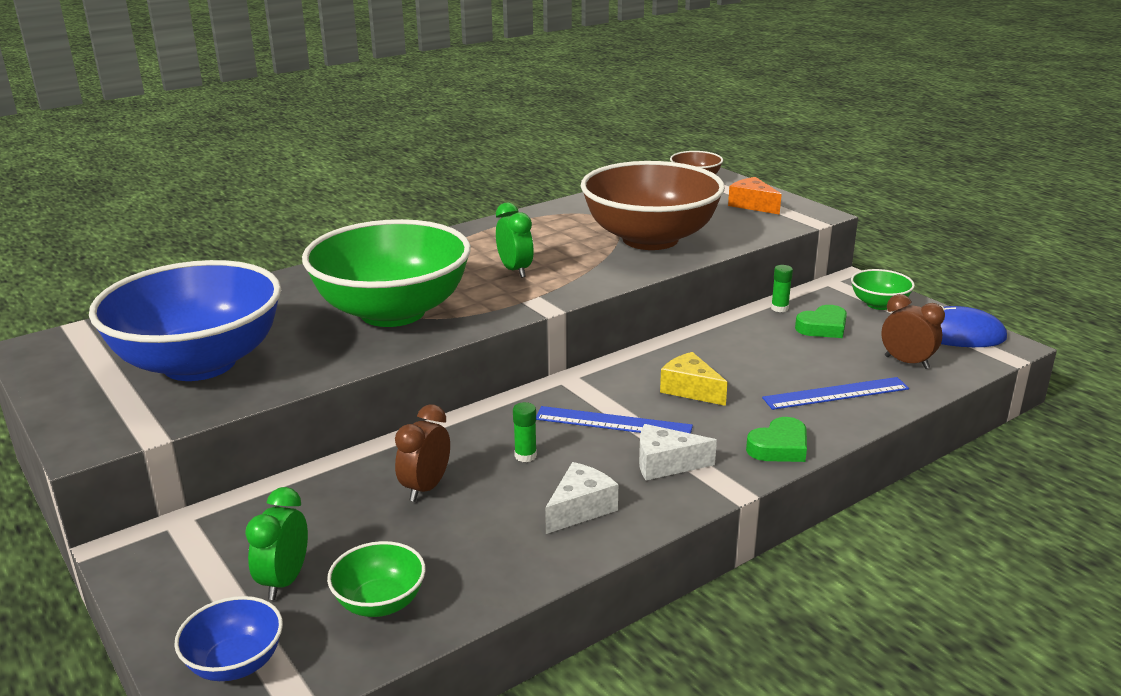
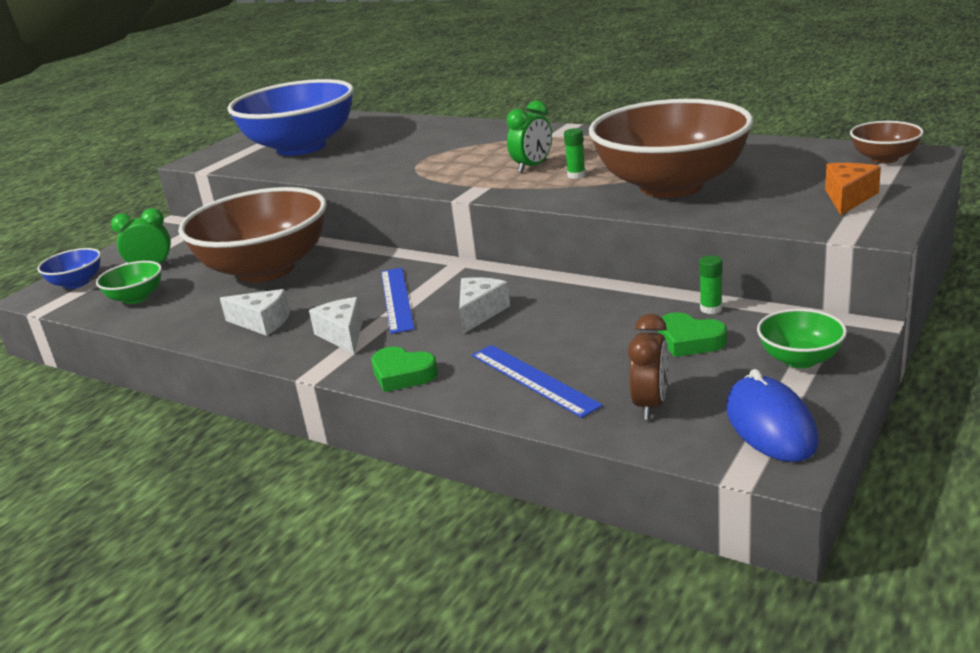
camera: 70 degrees right, 0 degrees up
(392, 312) = (415, 160): green bowl -> none
(426, 488) = (266, 269): brown clock -> brown bowl
(525, 456) = (325, 285): green glue stick -> green glue stick (576, 175)
(690, 390) = (480, 312): yellow cheese -> white cheese

